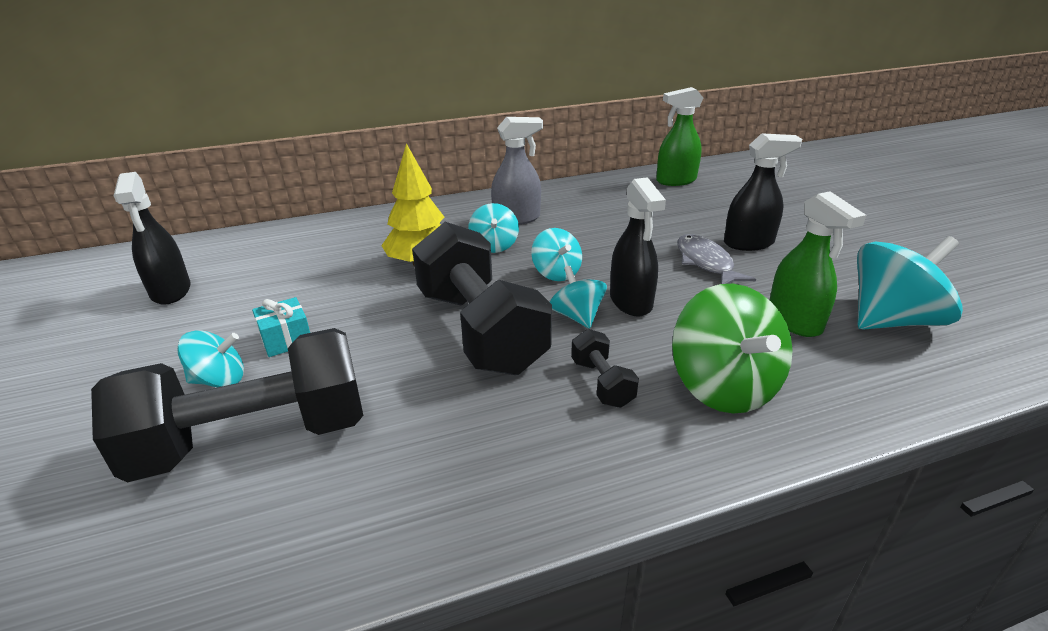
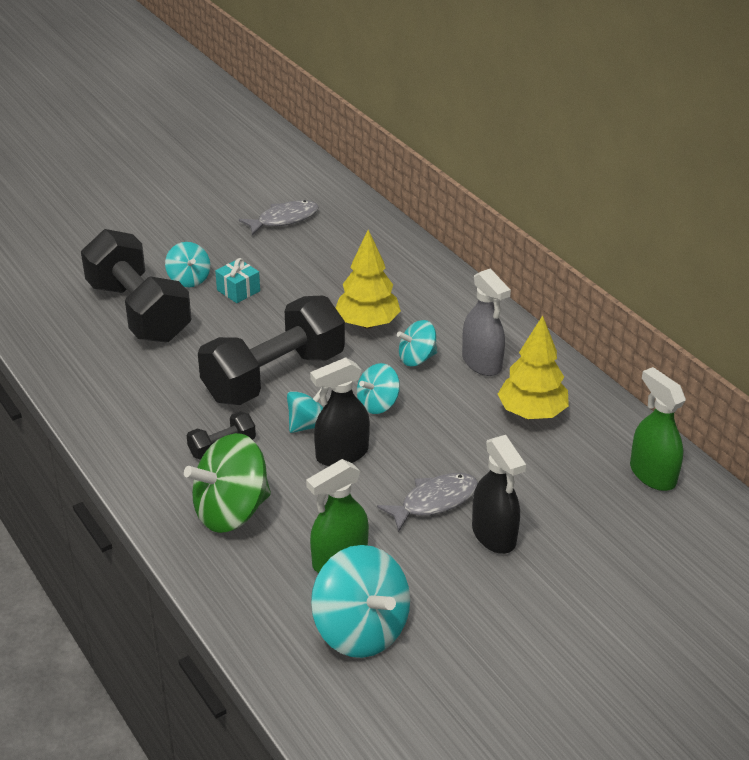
camera: 75 degrees right, 5 degrees up
(171, 291) = (284, 219): black spray bottle -> grey fish
(593, 209) = (531, 413): none -> yellow tree

